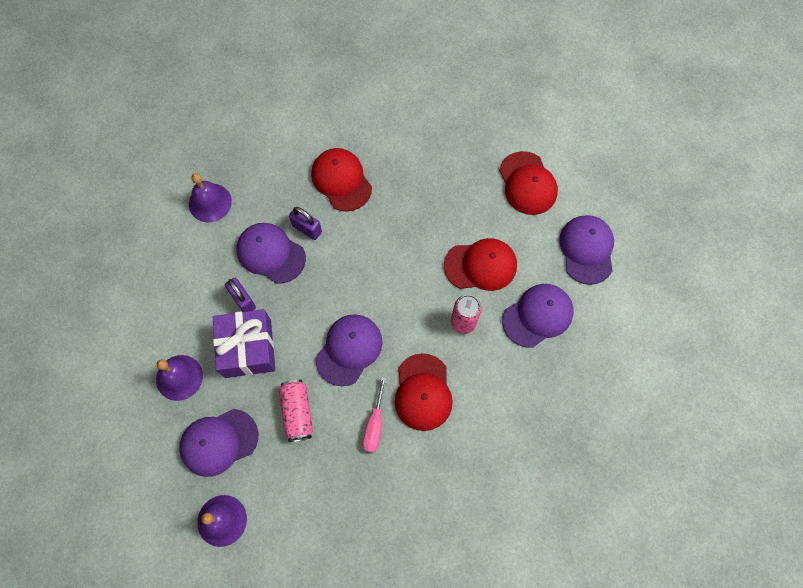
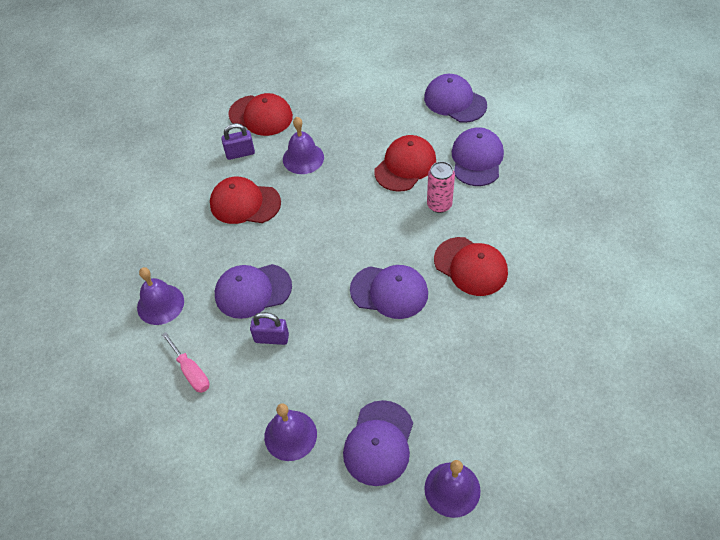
camera: 45 degrees left, 15 degrees down
(248, 348) = (317, 363): purple gift -> none
(297, 412) = (408, 364): pink can -> none
(307, 229) = (259, 252): purple padlock -> purple padlock (240, 153)
(349, 350) = (389, 292): purple cap -> purple cap turned 120 degrees clockwise
(374, 425) = (468, 316): pink screwdriver -> pink screwdriver (191, 372)
(420, 184) = (303, 158): none -> purple bell
(527, 183) = (371, 99): red cap -> red cap (261, 115)

